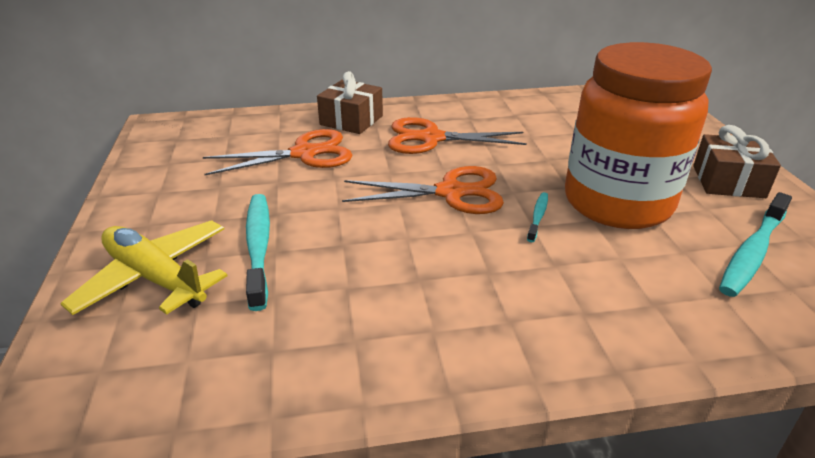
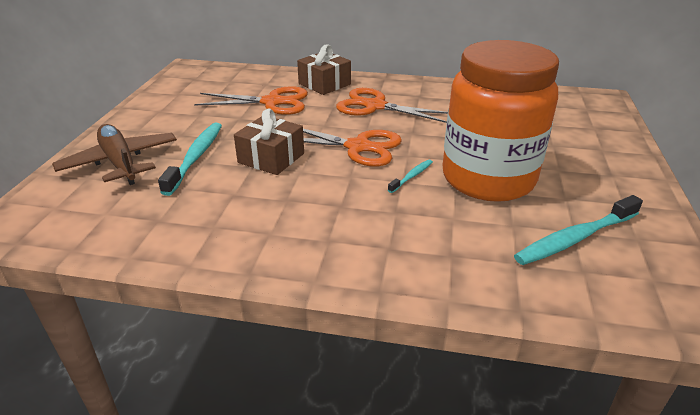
camera: 20 degrees right, 0 degrees up
(155, 278) = (120, 163): yellow plane -> brown plane
(728, 181) = (607, 181): brown gift -> brown gift (271, 158)

